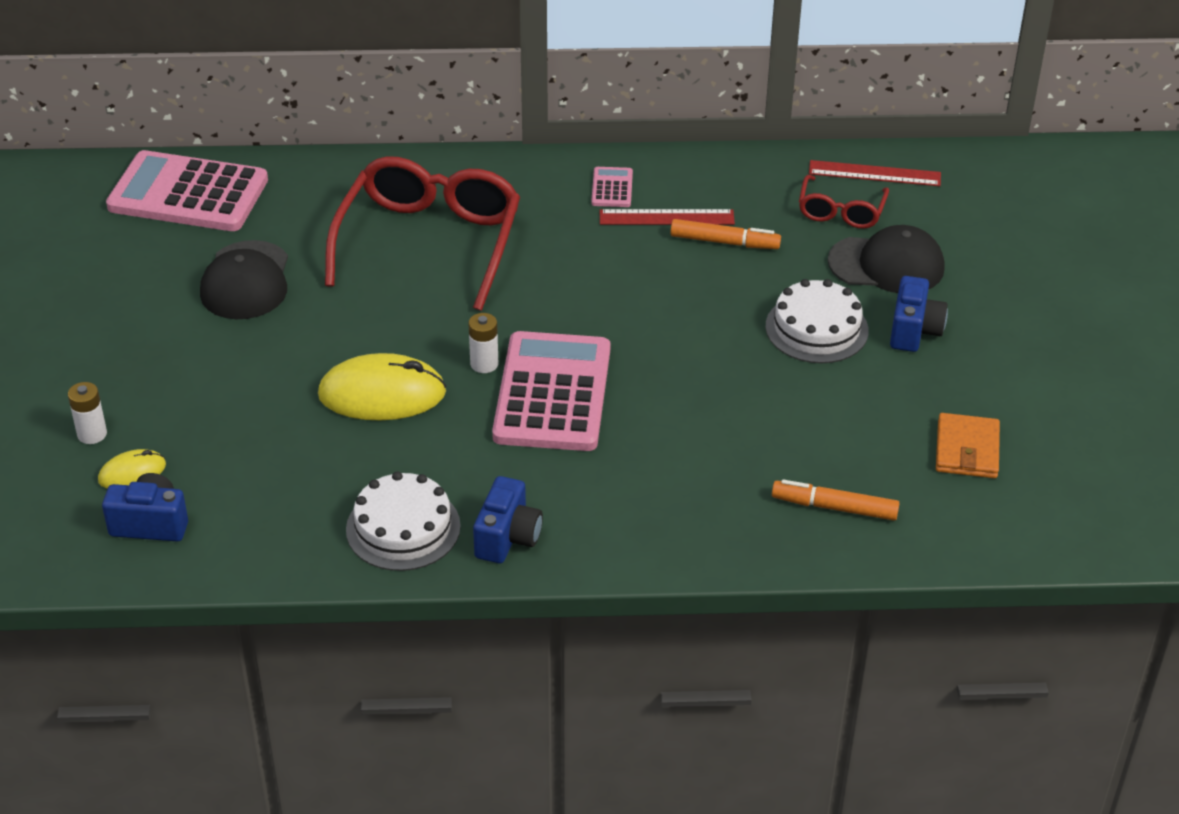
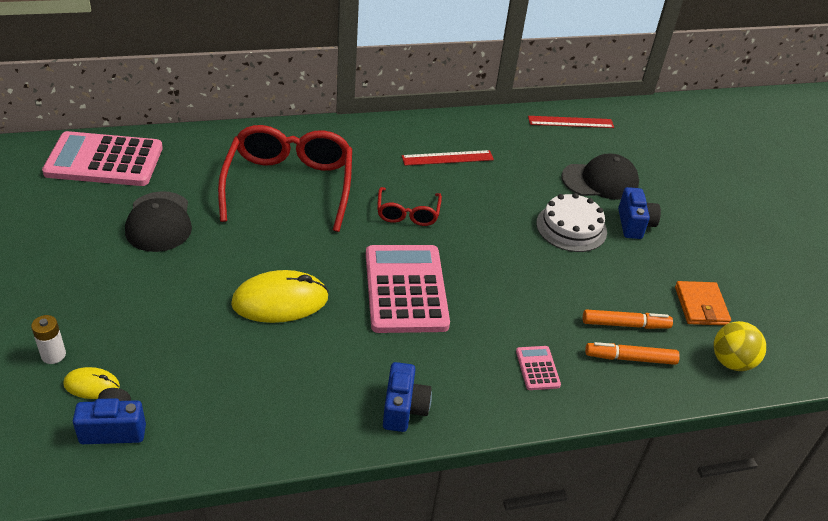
camera: 15 degrees left, 0 degrees up
(132, 473) = (92, 385): yellow mouse -> yellow mouse turned 45 degrees clockwise
(403, 528) = (321, 409): white cake -> none
(484, 364) = (350, 271): white battery -> none
(612, 188) = (405, 140): pink calculator -> pink calculator (537, 368)
(724, 242) = (491, 172): orange marker -> orange marker (625, 324)
(841, 211) = (558, 147): red glasses -> red glasses (408, 213)
(979, 525) = (731, 362): none -> yellow ball

